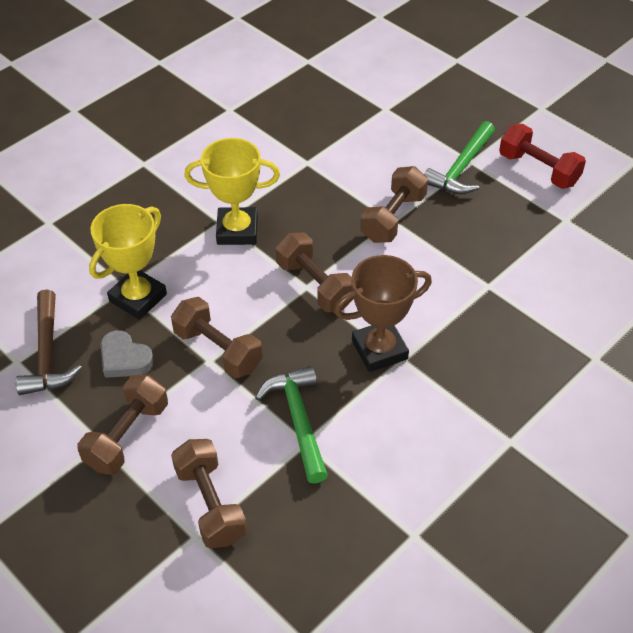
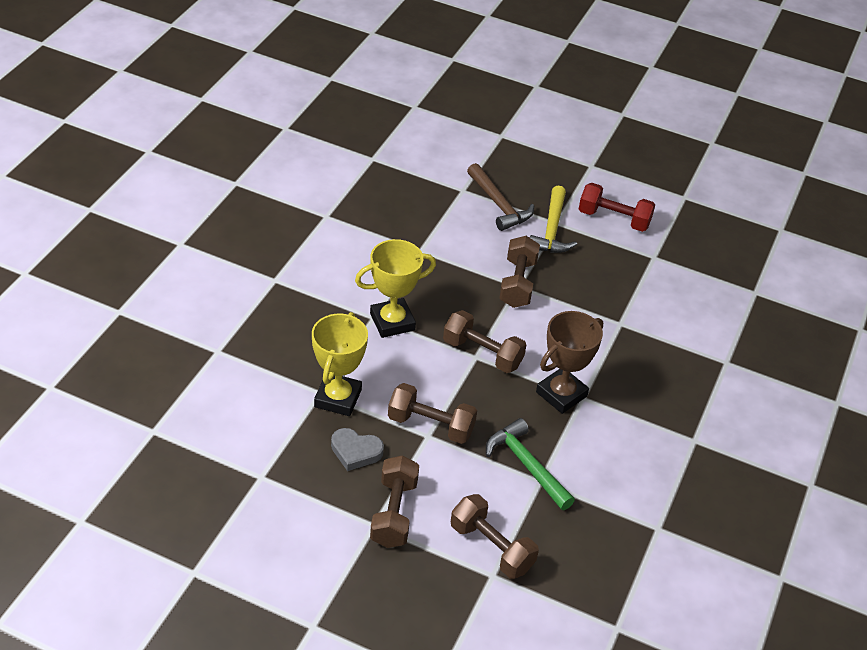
camera: 25 degrees left, 5 degrees down
(47, 354) = (285, 464): brown hammer -> brown hammer (499, 205)
(461, 168) = (552, 230): green hammer -> yellow hammer

